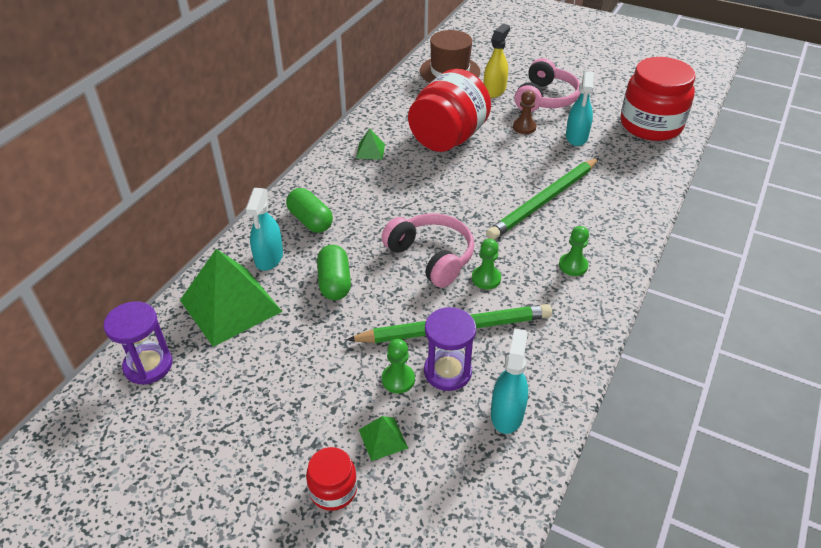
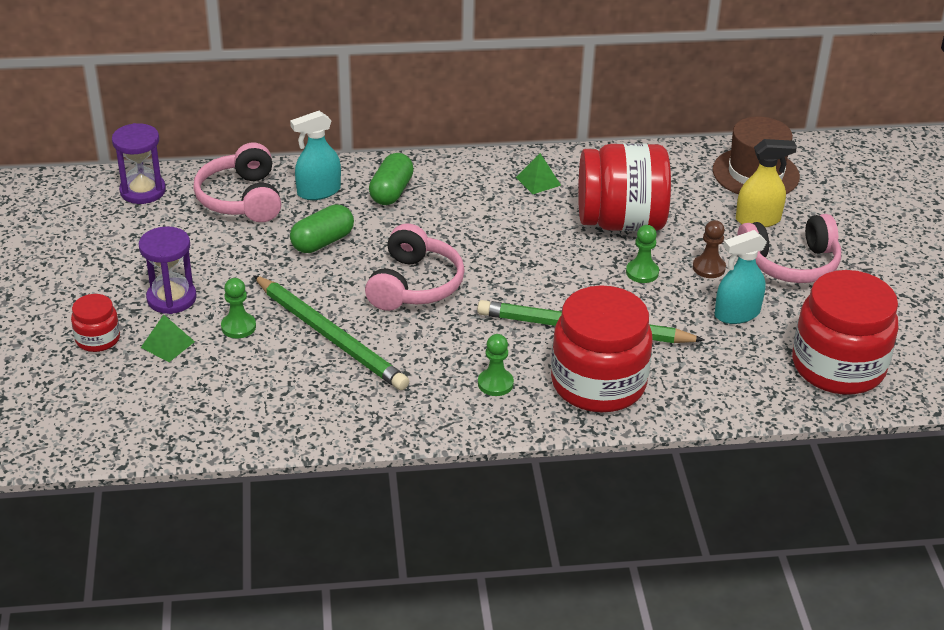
camera: 55 degrees right, 5 degrees down
(230, 305) = (241, 199): green pyramid -> pink headphones
(447, 371) = (272, 352): purple hourglass -> purple hourglass (171, 298)
(486, 278) = (417, 331): green pawn -> green pawn (642, 272)
(507, 413) = (252, 406): turquoise spray bottle -> none
(604, 220) = (598, 383): none -> red jar

